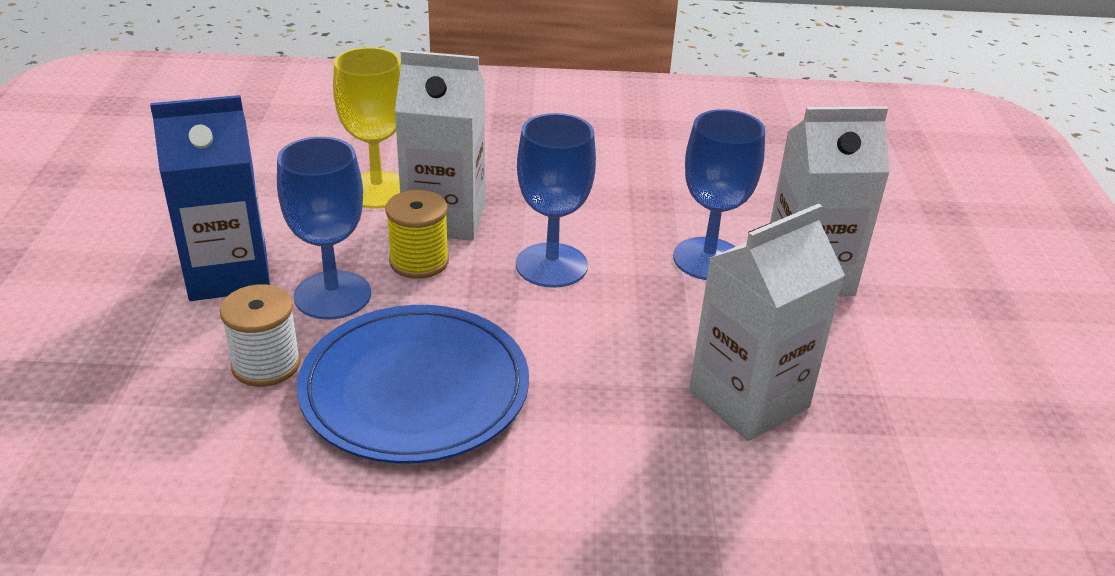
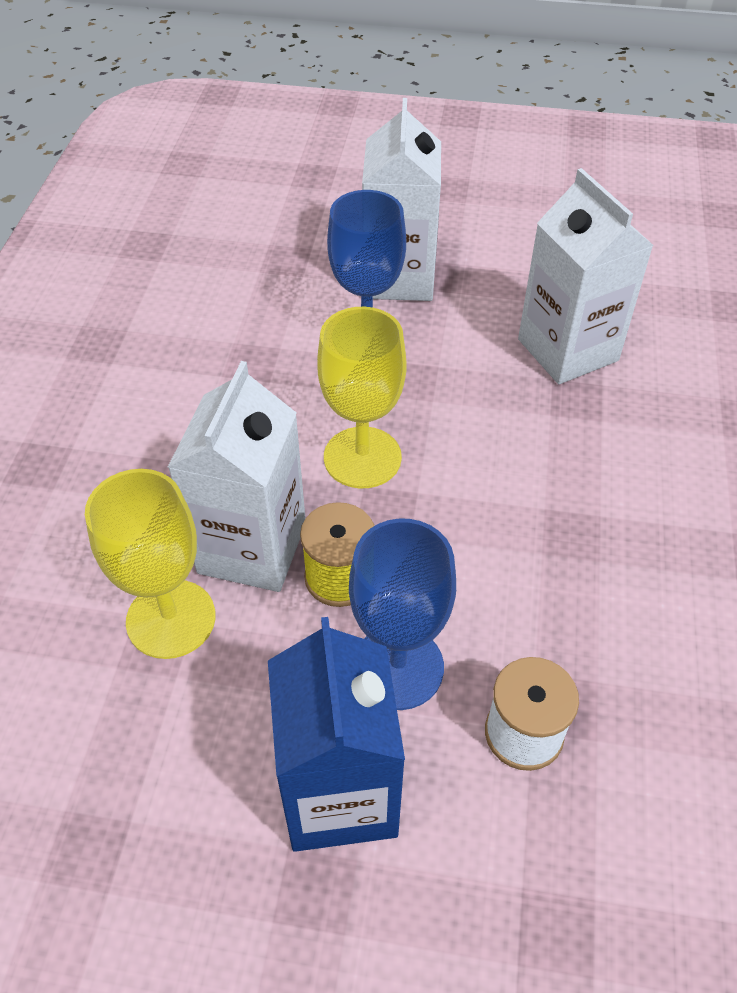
camera: 80 degrees left, 15 degrees up
(415, 389) = (561, 588): blue plate -> none
(551, 265) = (362, 457): blue goblet -> yellow goblet

